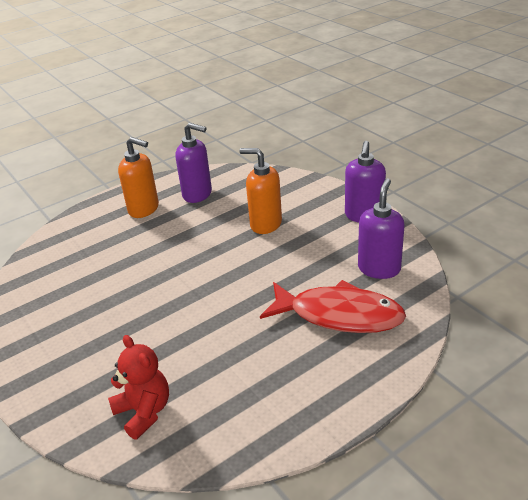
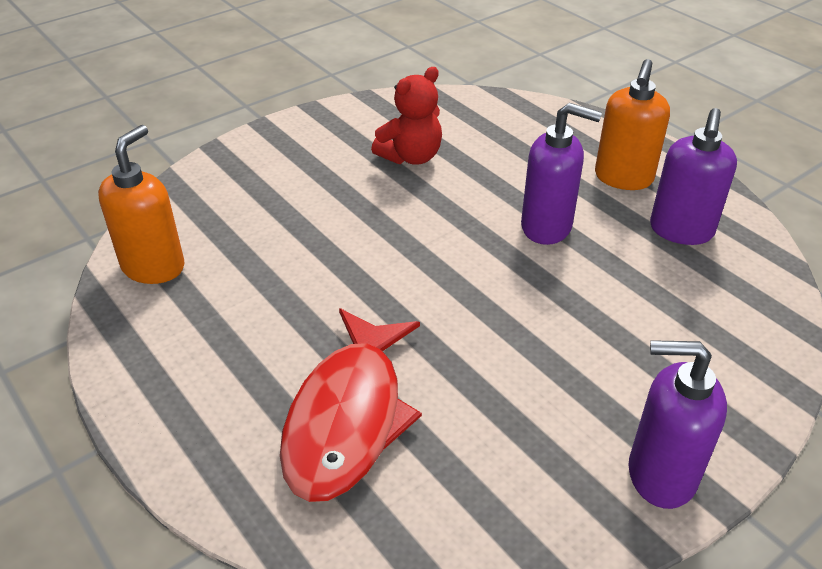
camera: 85 degrees right, 5 degrees up
(144, 412) = (203, 225): red teddy bear -> red teddy bear (411, 157)
(265, 224) = (603, 319): orange soap dispenser -> orange soap dispenser (154, 267)
(379, 268) = (476, 487): purple soap dispenser -> purple soap dispenser (547, 227)

